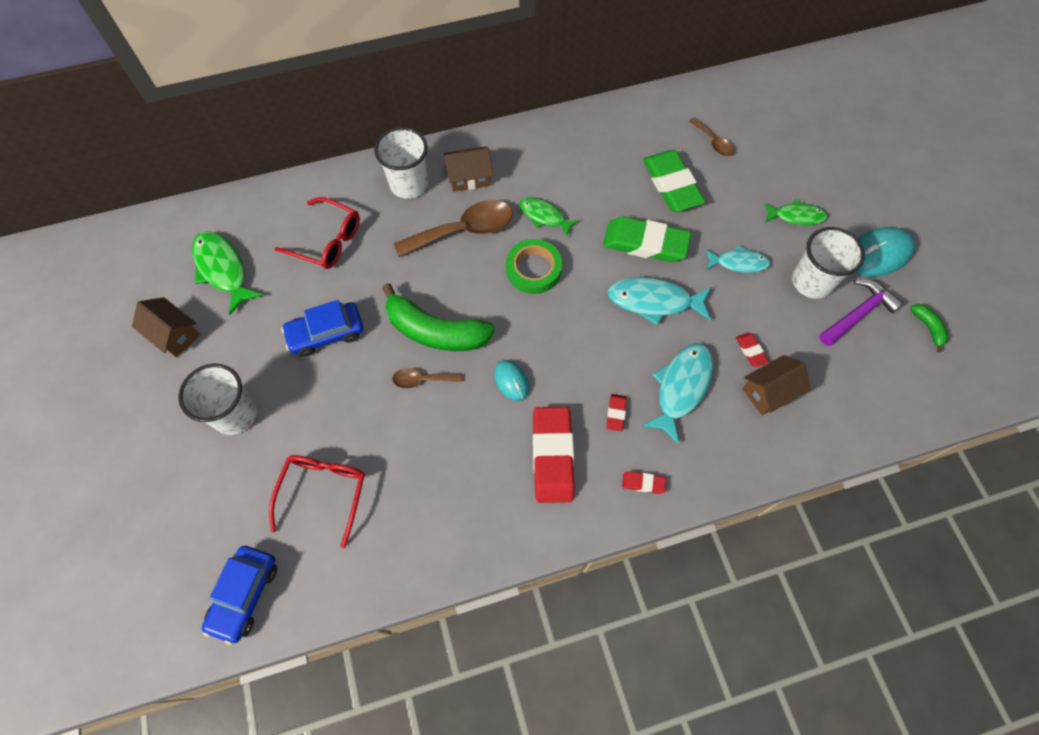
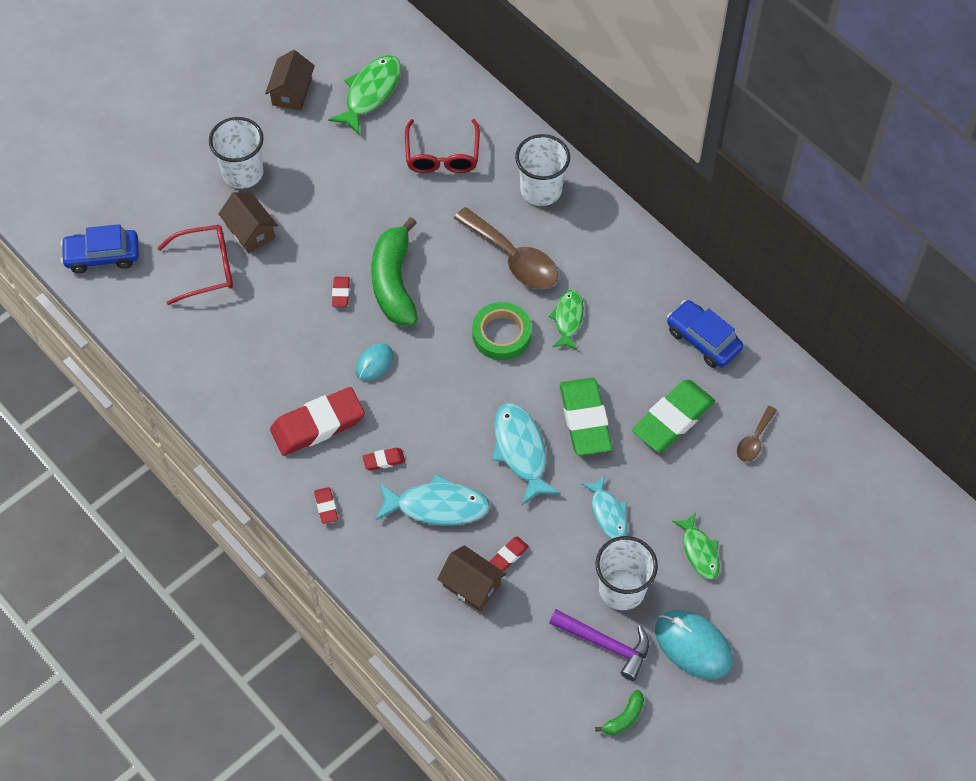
camera: 65 degrees right, 5 degrees down
(326, 333) = (348, 200): blue car -> blue car (703, 339)
(422, 380) = (341, 293): brown spoon -> red eraser
(469, 177) = (578, 236): brown house -> brown house (250, 231)

